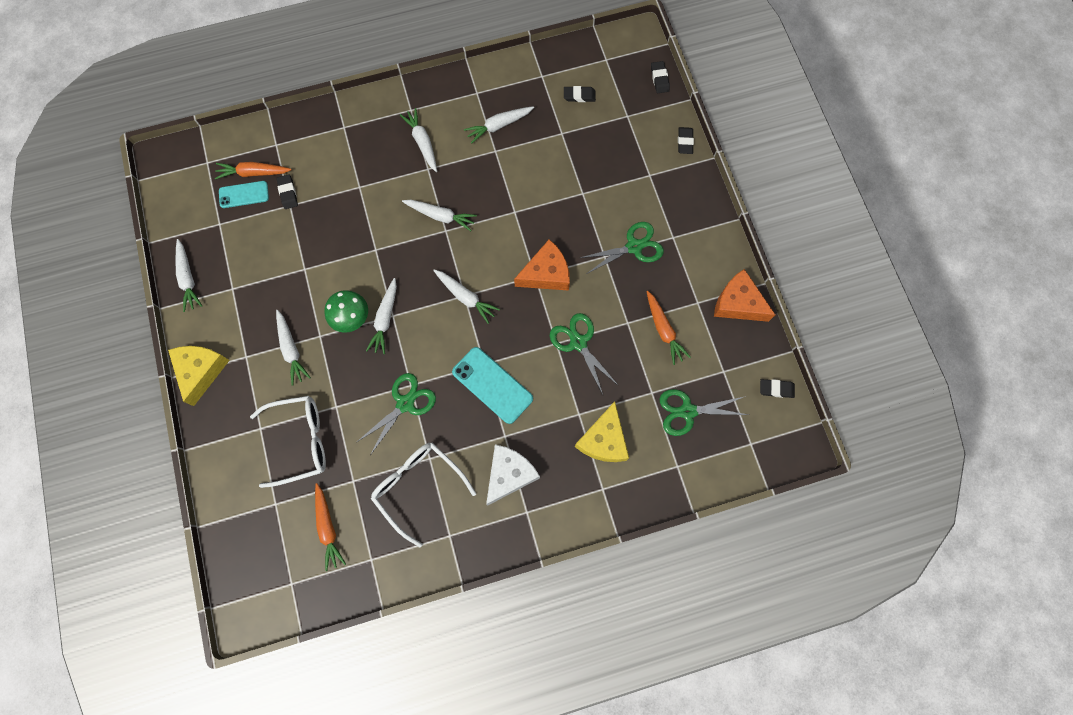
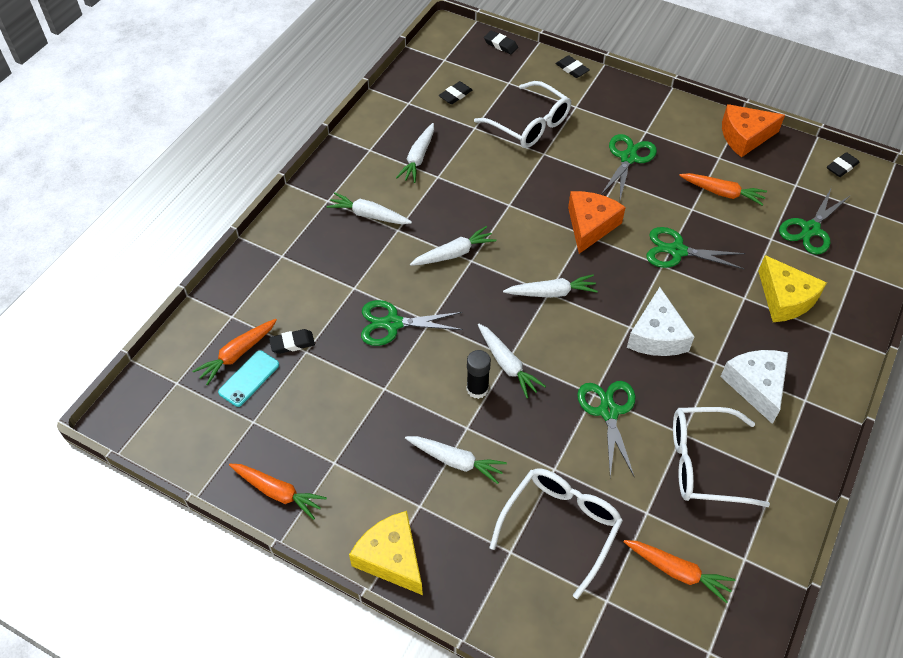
camera: 45 degrees left, 20 degrees down
(188, 278) = (278, 492): white carrot -> orange carrot
(288, 193) = (292, 343): black eraser -> black eraser turned 45 degrees counterclockwise
(351, 318) = (477, 389): green mushroom -> black glue stick
(353, 231) = (392, 324): none -> green scissors
(492, 385) = (656, 335): turquoise phone -> white cheese
(600, 162) = (529, 124): none -> white glasses

